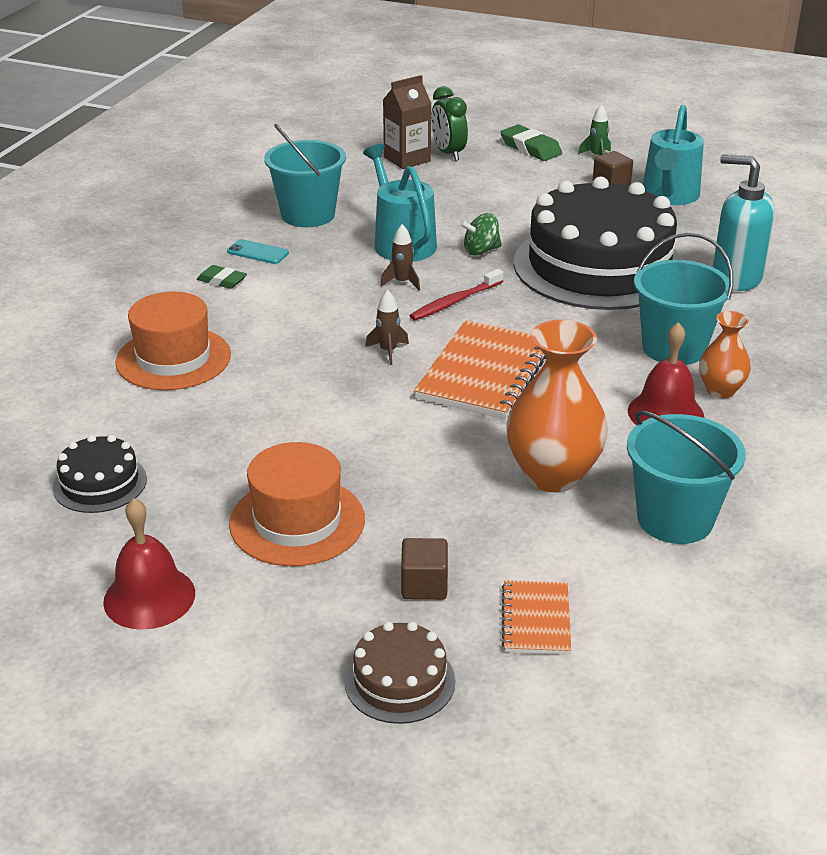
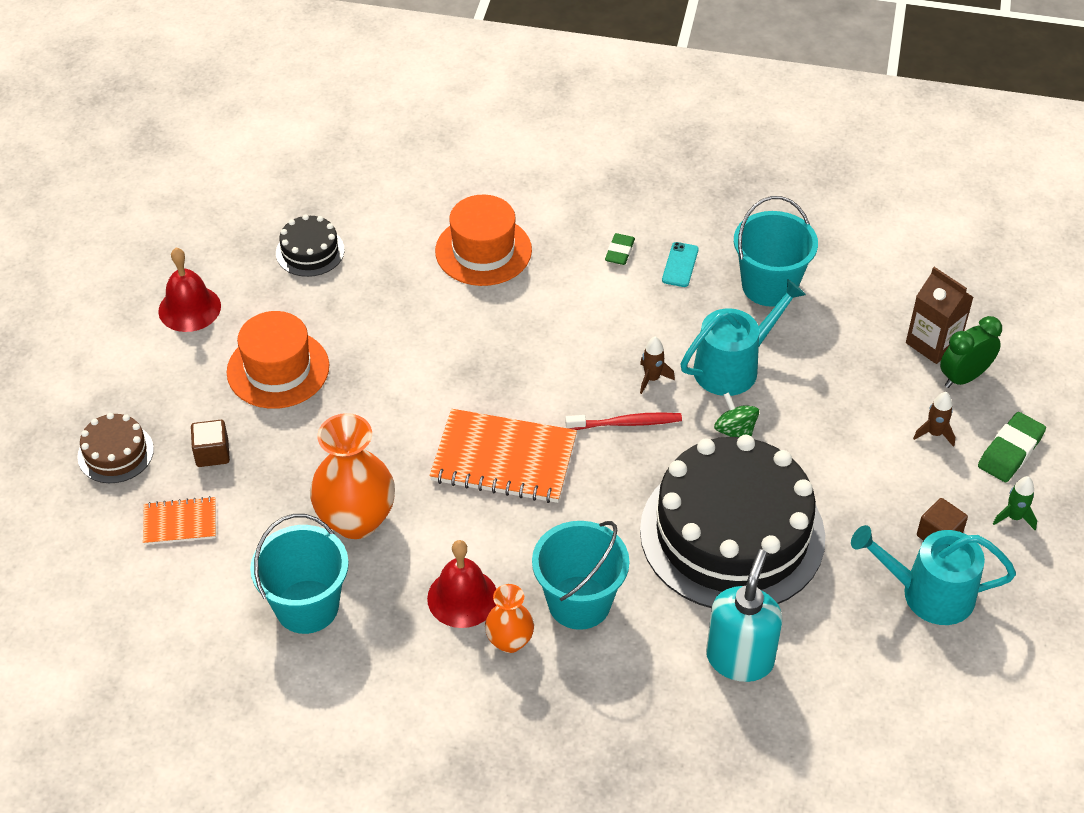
camera: 80 degrees right, 15 degrees up
(388, 351) = (525, 386): brown rocket -> brown rocket (934, 433)
(455, 301) = (626, 423): red toothbrush -> red toothbrush turned 135 degrees clockwise

